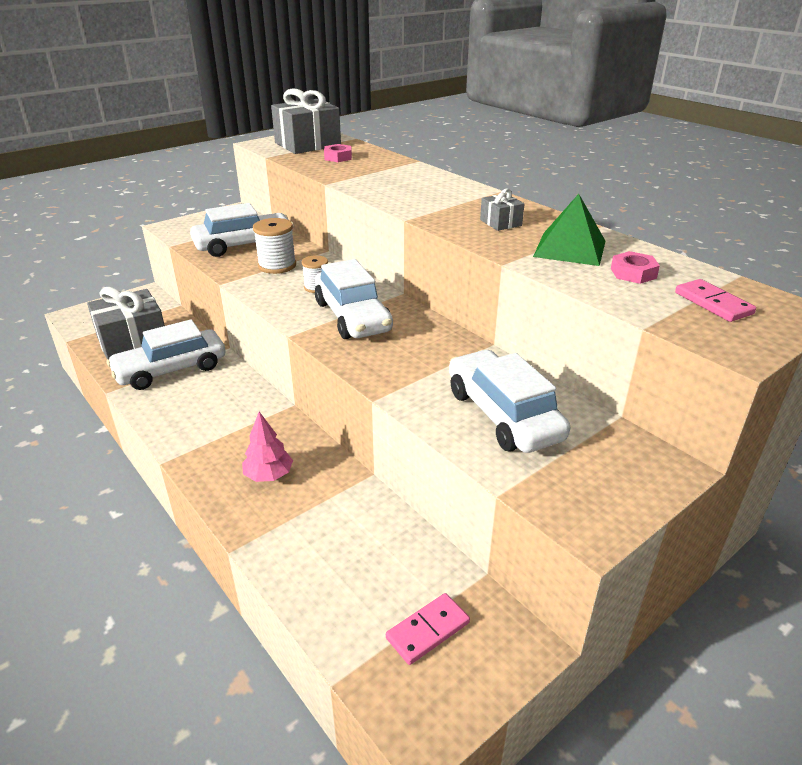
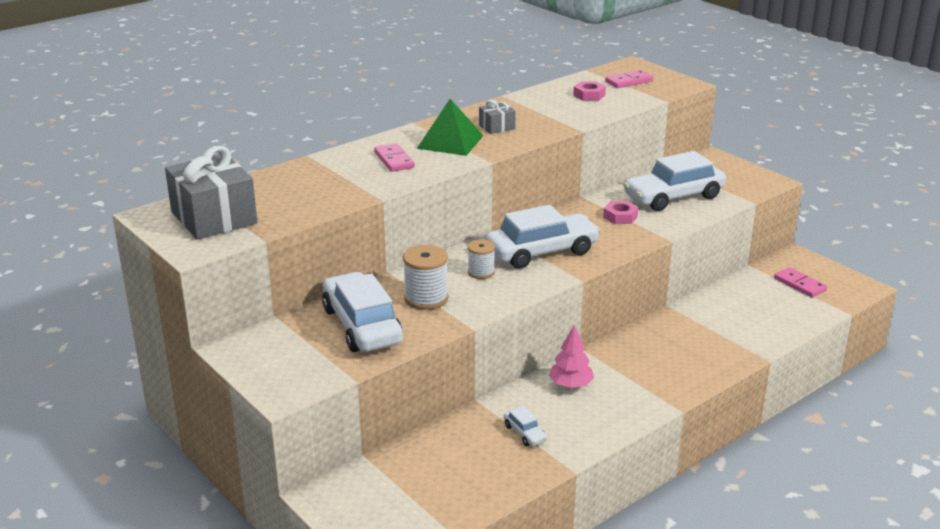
camera: 90 degrees left, 5 degrees down
(133, 342) = (463, 476): grey gift -> none
(171, 369) = (525, 433): white car -> white car, size x0.43
(269, 475) = (682, 352): pink tree -> pink tree (570, 385)
(338, 157) = (281, 197): pink nut -> pink nut (620, 217)
(409, 185) = (394, 160): none -> pink domino
(570, 248) = (548, 108): green pyramid -> green pyramid (450, 141)

